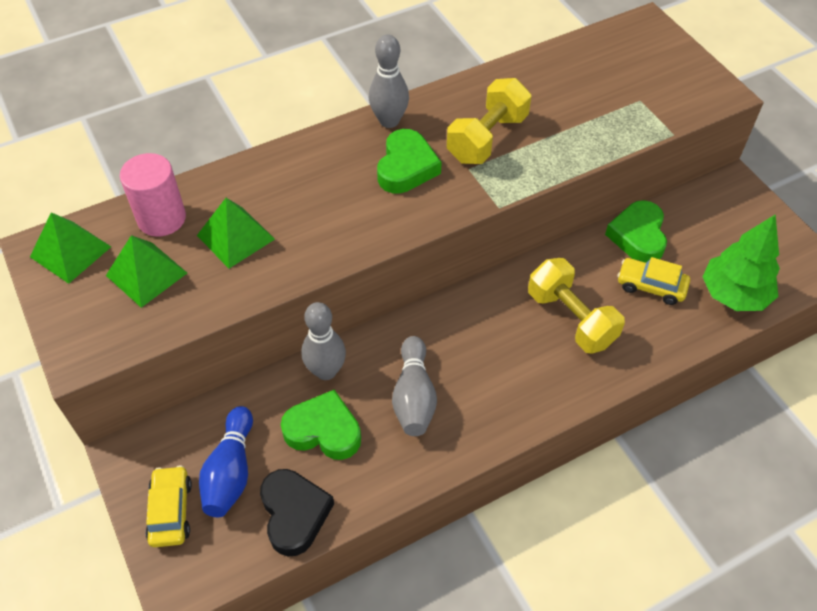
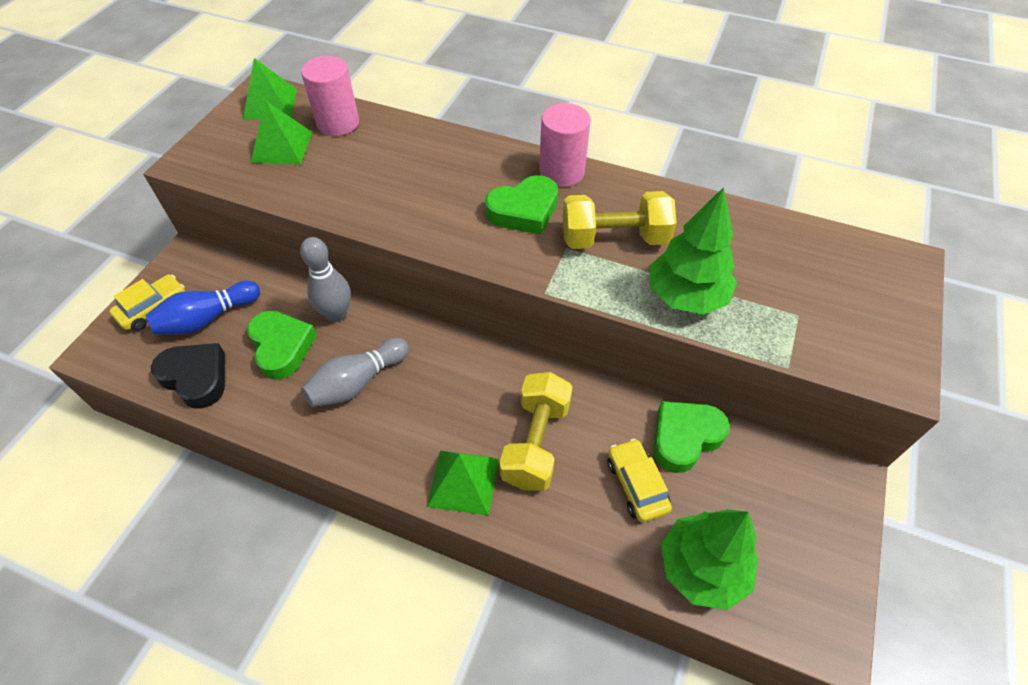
camera: 50 degrees right, 0 degrees up
(236, 237) = (356, 166): green pyramid -> green pyramid (463, 482)
(294, 514) = (196, 377): black heart -> black heart turned 90 degrees counterclockwise
(389, 121) = (561, 172): grey bowling pin -> pink cylinder
(574, 139) = (686, 296): none -> green tree

